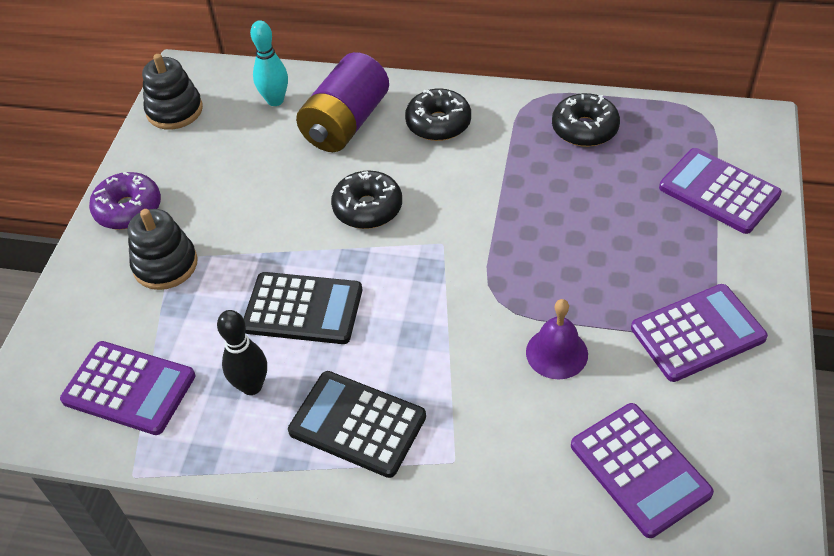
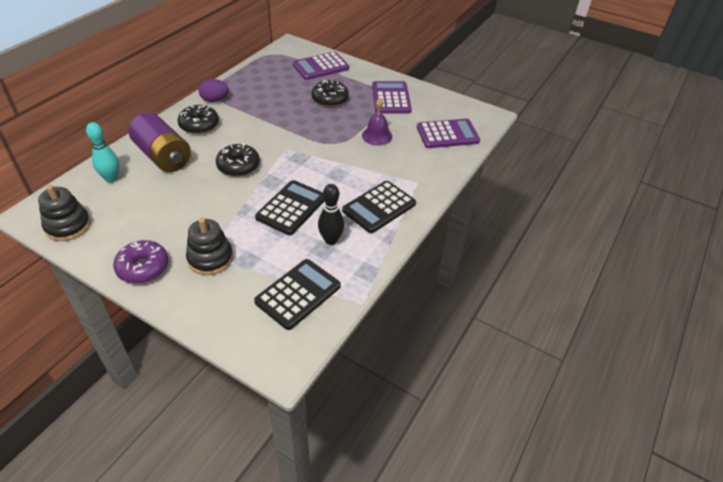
camera: 75 degrees left, 5 degrees down
(129, 388) = (298, 294): purple calculator -> black calculator
(514, 109) = (214, 100): none -> purple egg
(584, 129) = (250, 85): black donut -> black donut (330, 99)

